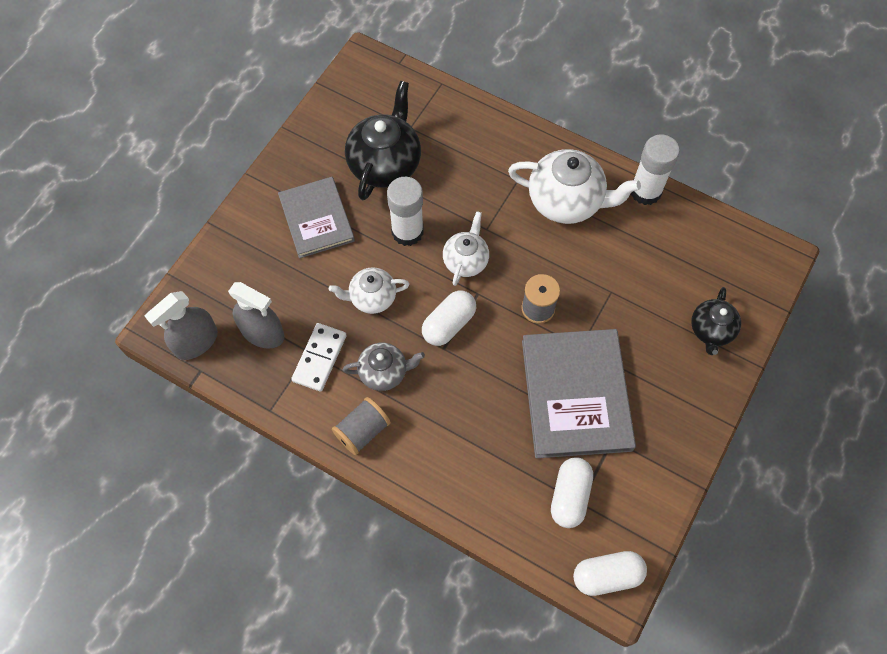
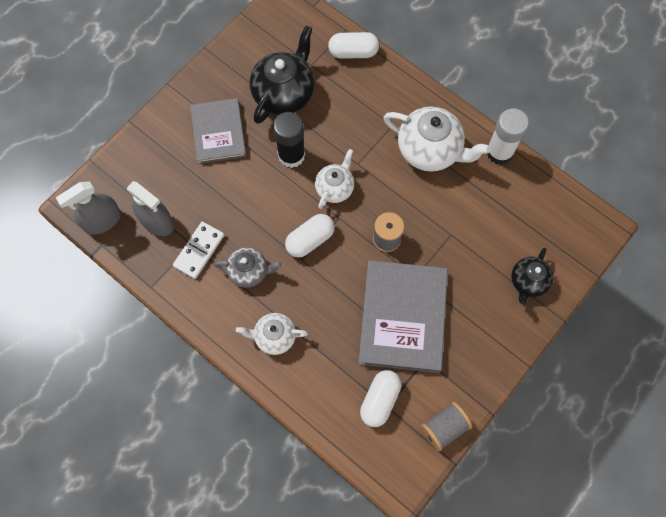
camera: 10 degrees right, 5 degrees up
(362, 431) = (222, 317): grey spool -> grey spool (444, 428)
(372, 298) = (251, 207): white teapot -> white teapot (274, 337)
(407, 231) = (291, 155): white glue stick -> black glue stick
(607, 575) = (396, 470): white capsule -> white capsule (353, 52)

